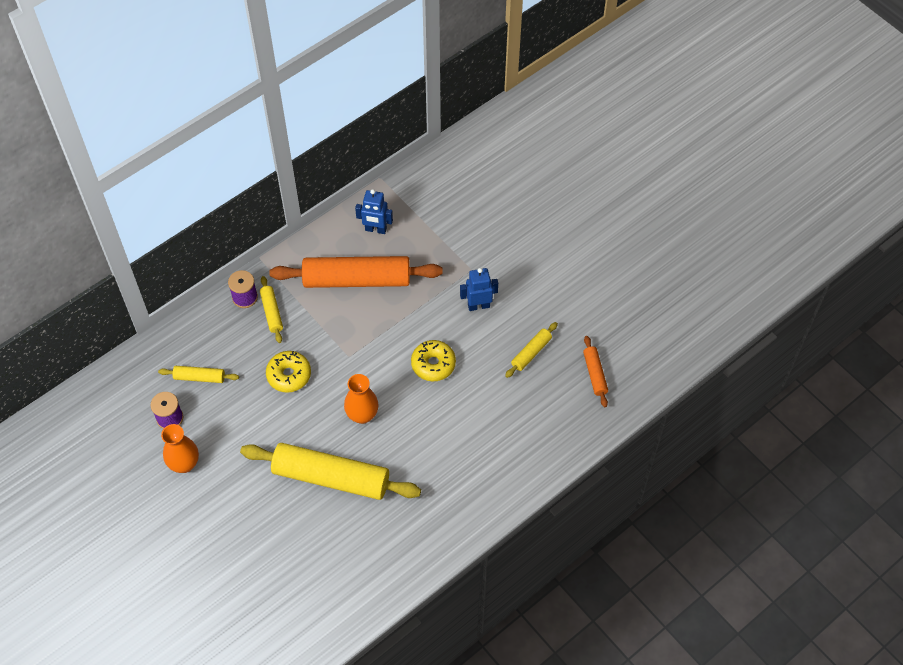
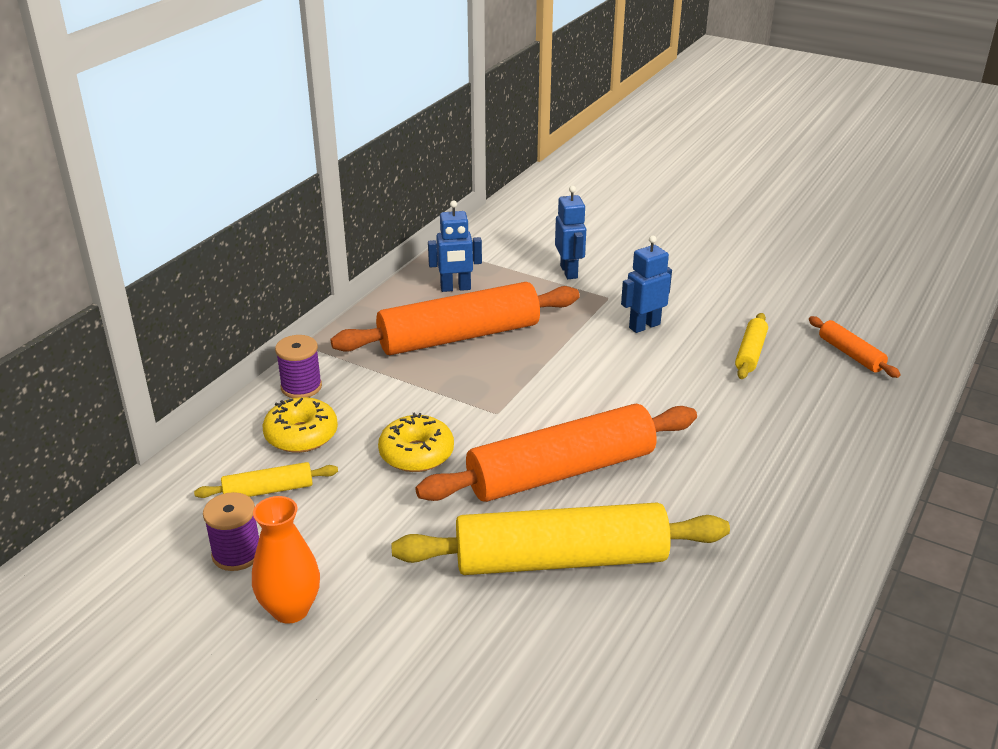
camera: 20 degrees left, 25 degrees down
(271, 312) = (351, 393): yellow rolling pin -> none
(362, 415) = (560, 471): orange vase -> orange rolling pin
(433, 364) = (626, 393): yellow donut -> yellow donut (301, 435)
(459, 234) = (569, 272): none -> blue robot

